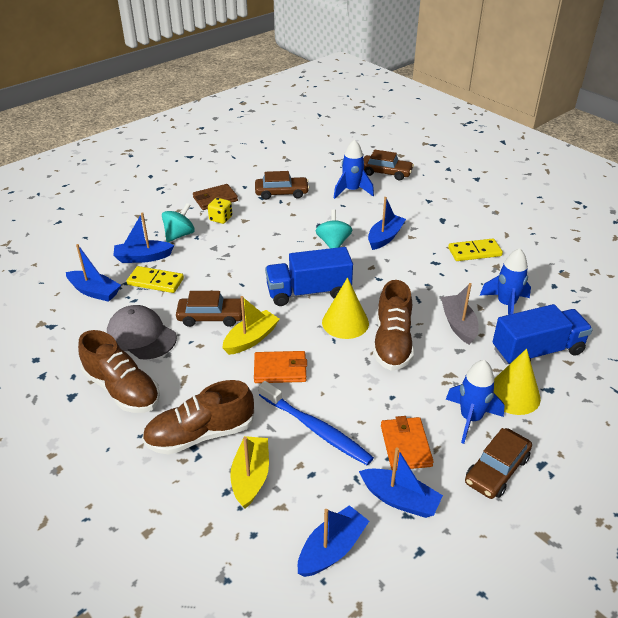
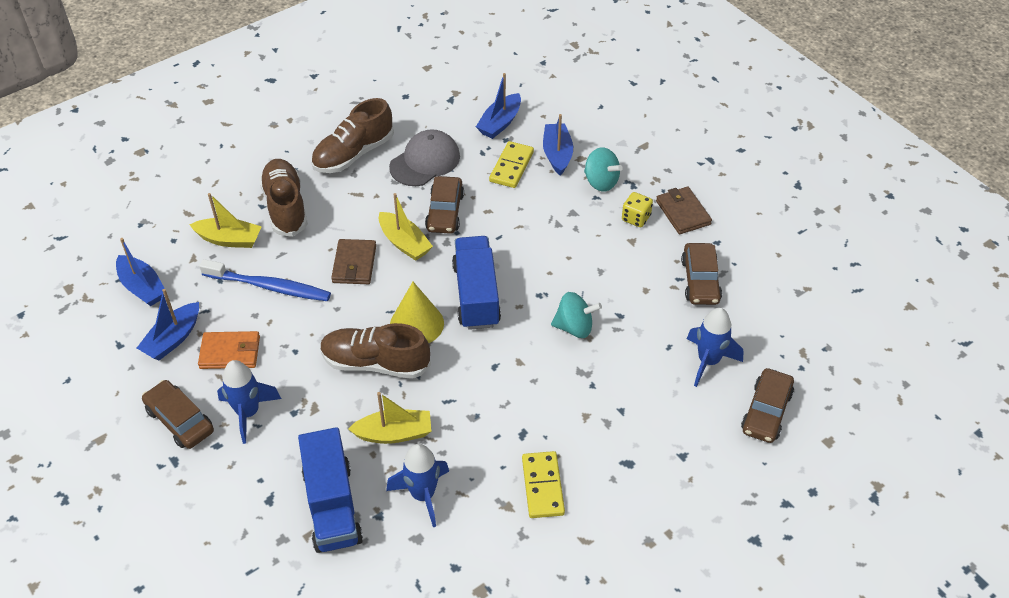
camera: 95 degrees right, 10 degrees up
(280, 369) = (354, 264): orange wallet -> brown wallet
(316, 429) = (269, 287): blue toothbrush -> blue toothbrush turned 120 degrees counterclockwise
(385, 237) = (585, 385): blue boat -> none
(458, 324) = (394, 433): grey boat -> yellow boat
(513, 394) = (270, 461): yellow cone -> none

